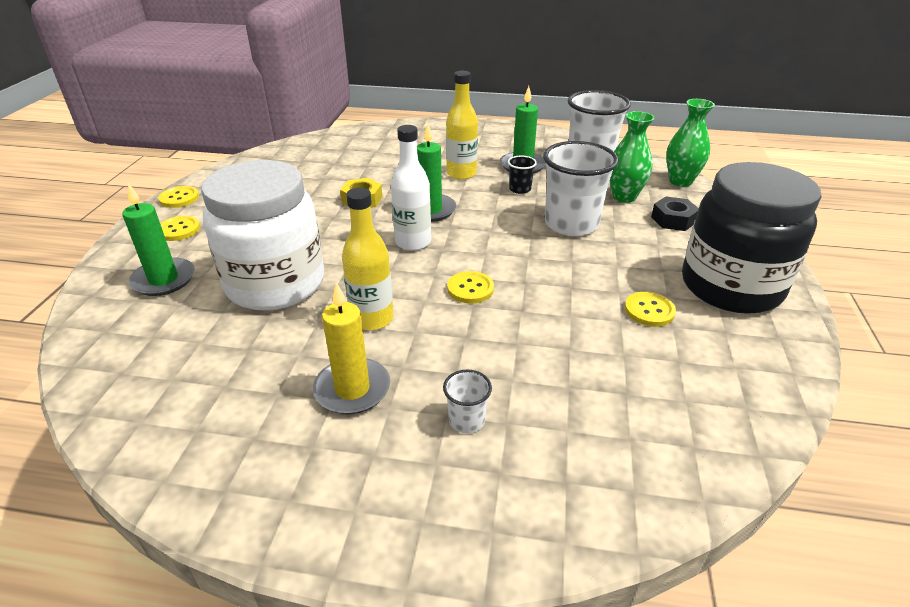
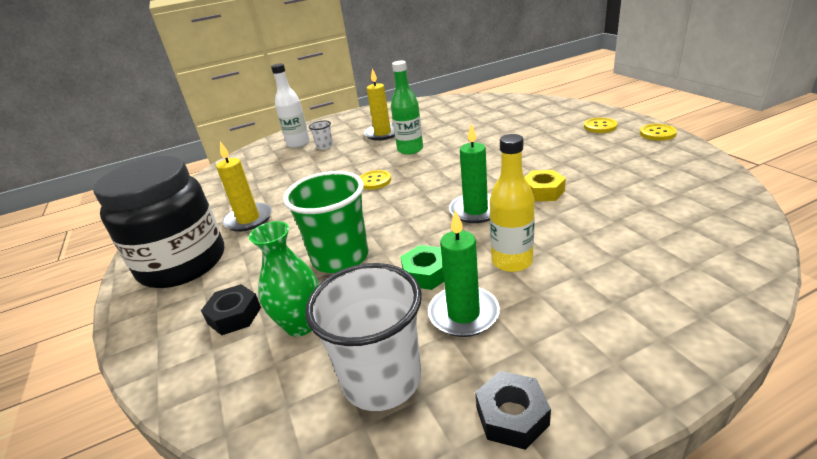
camera: 150 degrees right, 5 degrees down
(164, 280) = (541, 116): green candle -> none
(275, 284) = (485, 137): white jar -> none
(372, 319) = (410, 149): yellow bottle -> green bottle
(413, 242) = (448, 185): white bottle -> white bottle (298, 143)
(520, 189) = (426, 273): black cup -> green nut
(543, 136) = (512, 416): none -> black nut
(571, 224) = (340, 257): white cup -> green cup
(649, 310) = (248, 219): yellow button -> yellow candle
(680, 181) = (225, 405): green vase -> none

